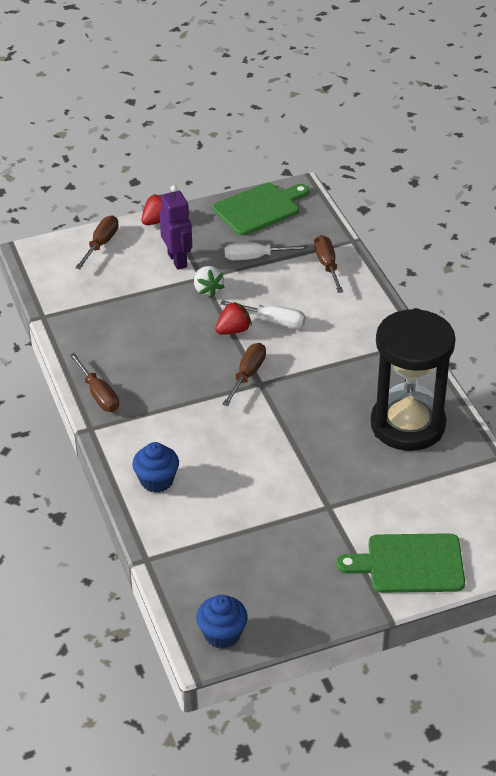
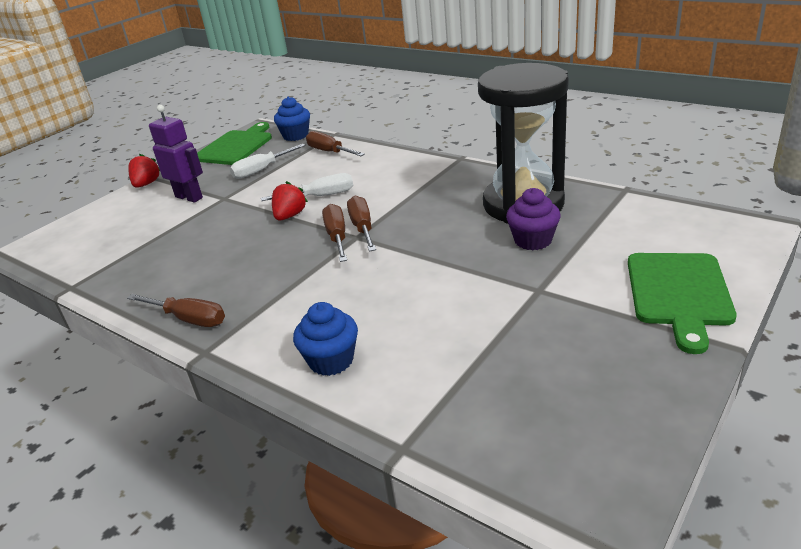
camera: 30 degrees left, 10 degrees down
(101, 244) = (100, 216): brown screwdriver -> brown screwdriver (362, 228)
(207, 290) = (237, 203): white strawberry -> none
(222, 634) = (596, 480): blue cupcake -> blue cupcake (295, 136)
(373, 463) = (533, 240): none -> purple cupcake
(410, 564) = (678, 293): green cutting board -> green cutting board turned 45 degrees counterclockwise

